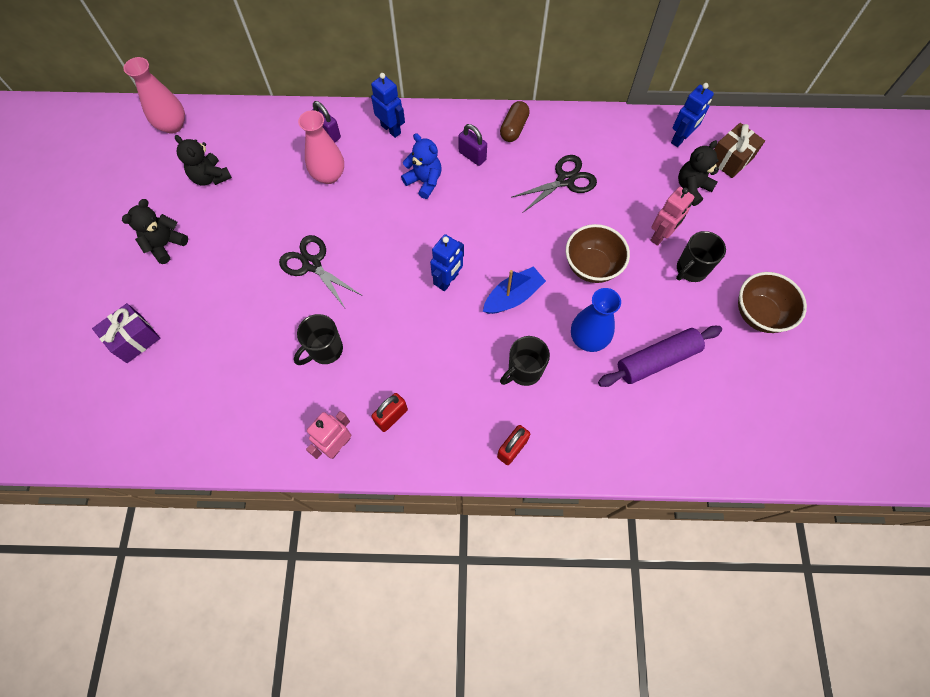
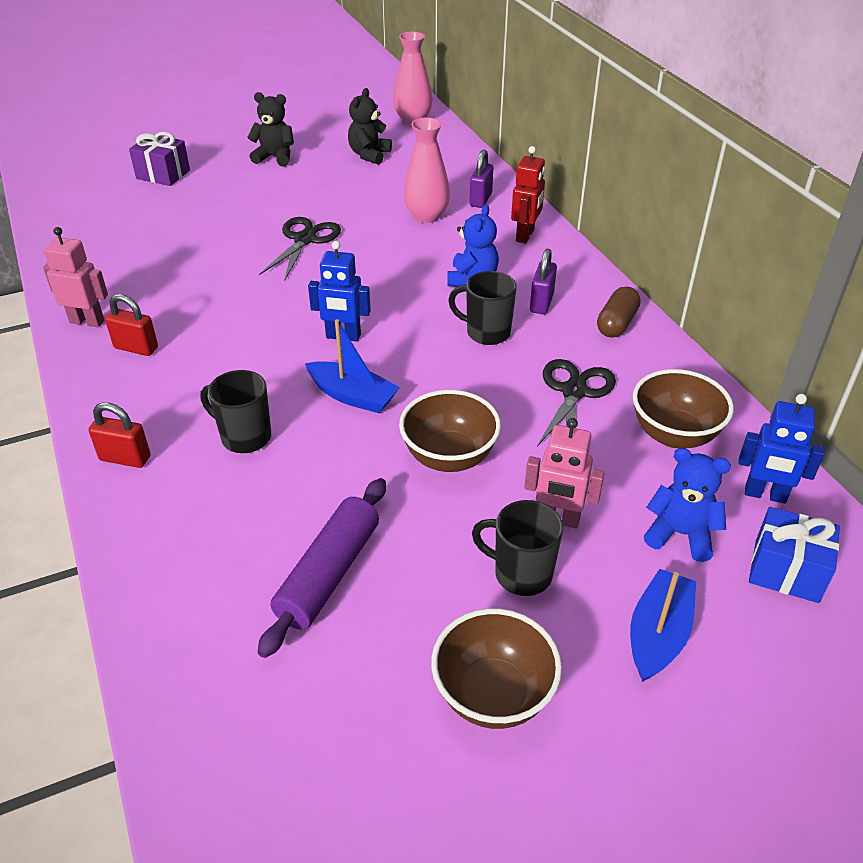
camera: 65 degrees right, 25 degrees down
(325, 350) = (202, 279): black mug -> black mug (486, 332)
(391, 129) = (525, 236): blue robot -> red robot
(514, 128) = (617, 324): brown capsule -> brown capsule turned 60 degrees counterclockwise
(565, 180) = (574, 392): black scissors -> black scissors turned 105 degrees counterclockwise
(588, 339) = (326, 486): blue vase -> none
(621, 152) = (674, 435): none -> brown bowl
(657, 360) = (329, 574): purple rolling pin -> purple rolling pin turned 75 degrees clockwise
(691, 188) = (680, 534): black teddy bear -> blue teddy bear
(730, 159) = (786, 571): brown gift -> blue gift
(748, 230) = (658, 634): none -> blue boat

